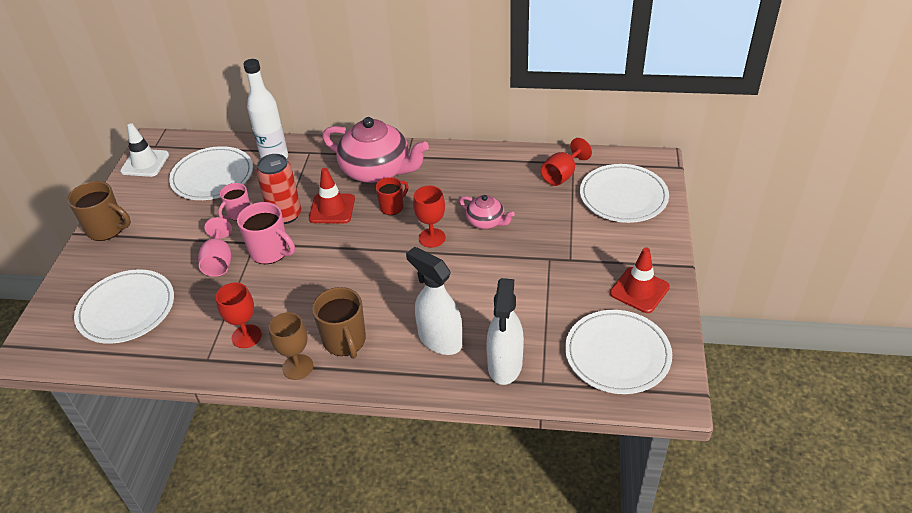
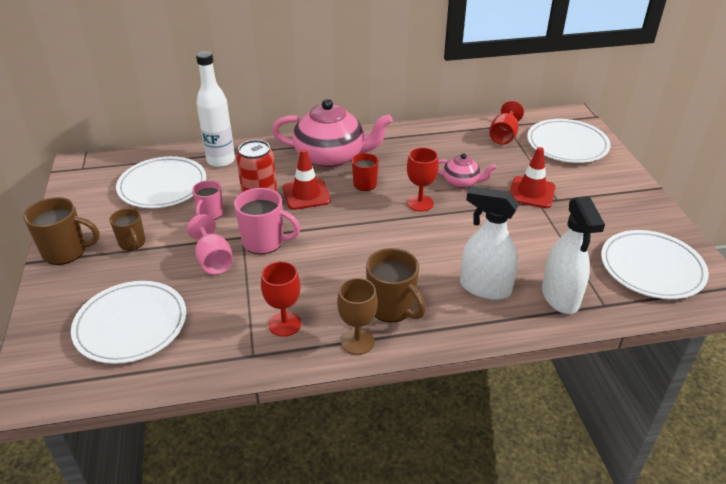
camera: 20 degrees left, 5 degrees down
(145, 163) = (79, 185): white traffic cone -> none
(162, 231) = (132, 243): none -> brown mug
(639, 290) = (632, 213): red traffic cone -> red traffic cone (531, 192)

